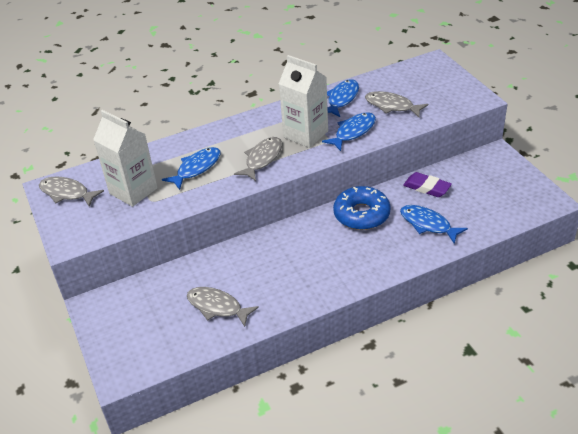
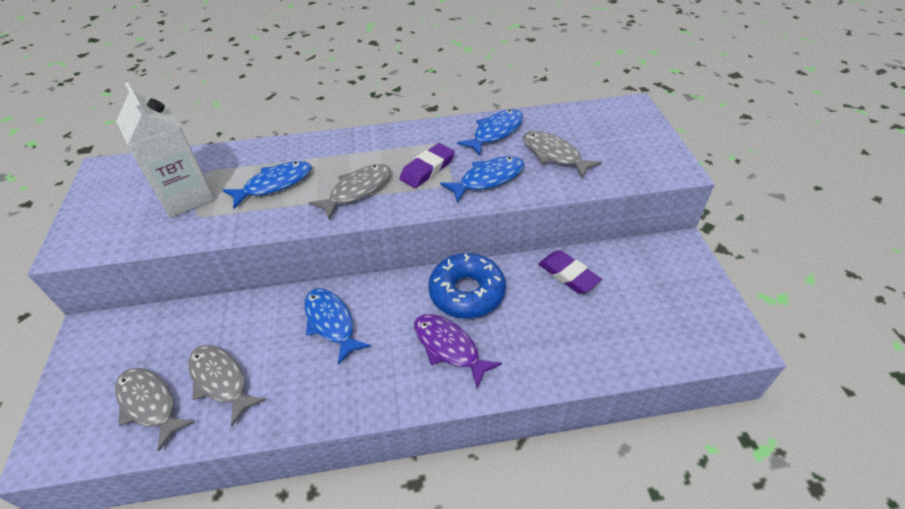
camera: 15 degrees right, 5 degrees up
(67, 193) = (116, 182): grey fish -> grey fish (150, 404)
(305, 134) = (427, 169): white carton -> purple eraser
(366, 249) = (449, 347): none -> purple fish
(428, 224) = (548, 331): blue fish -> blue fish (331, 323)

